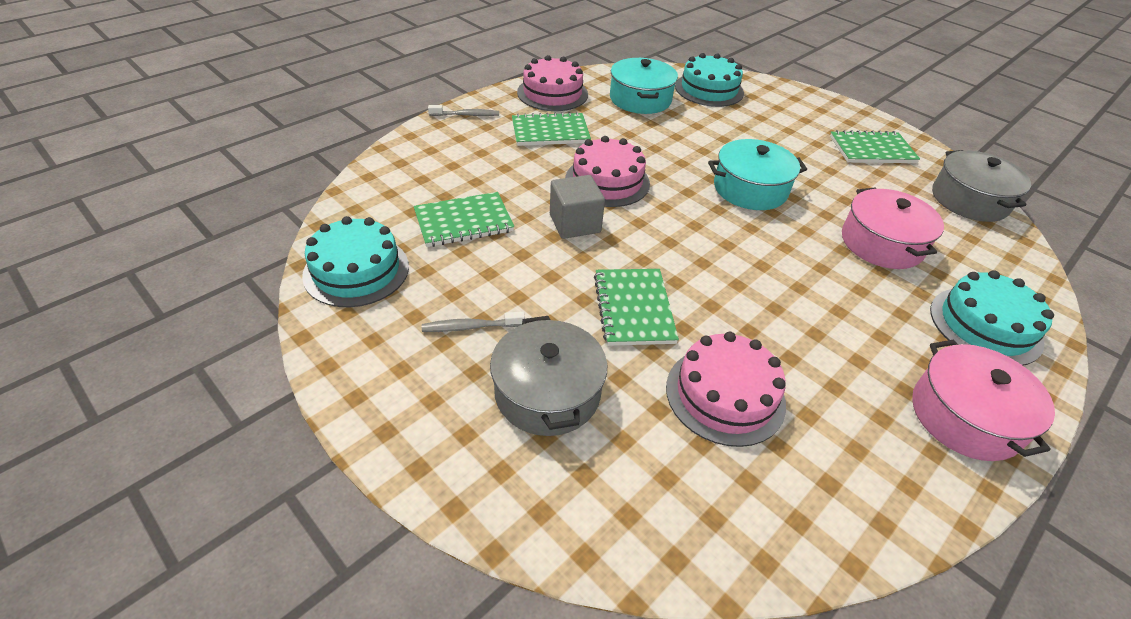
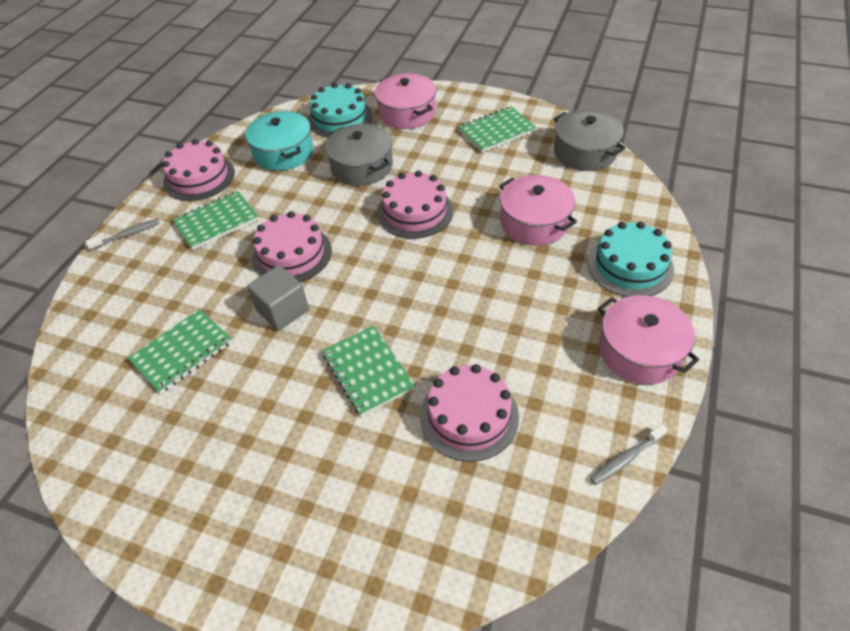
camera: 20 degrees left, 5 degrees up
(356, 270) = (107, 447): turquoise cake -> none
(470, 327) = (239, 453): grey toothbrush -> grey toothbrush (626, 458)
(547, 392) = (332, 482): grey pot -> grey pot (362, 167)
(750, 189) = (415, 212): turquoise pot -> pink cake
(780, 106) = (407, 113): none -> pink pot

